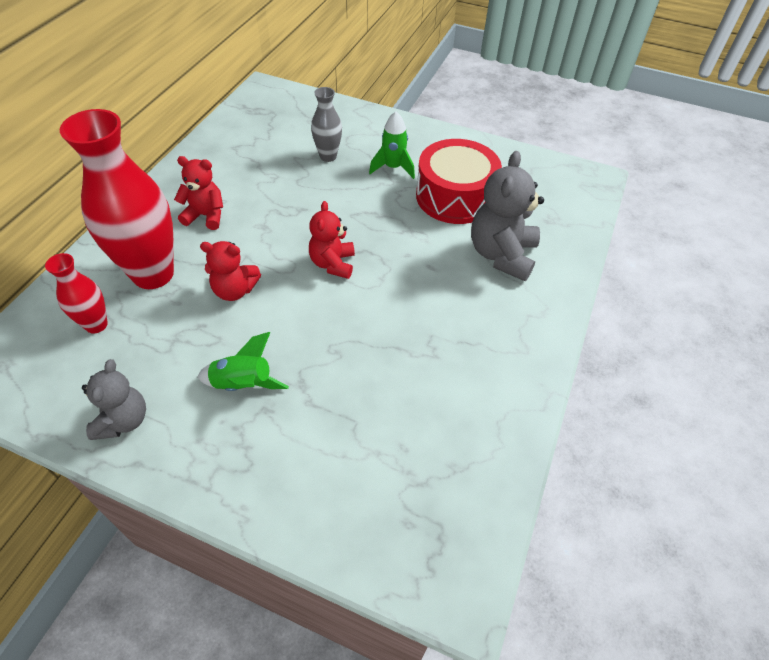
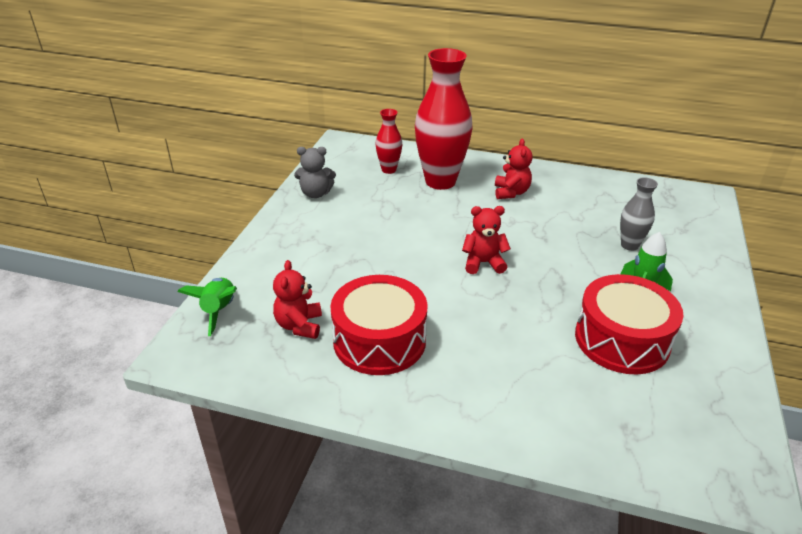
camera: 85 degrees right, 15 degrees down
(234, 290) = (436, 218): red teddy bear -> red teddy bear (299, 325)
(243, 384) = (348, 234): green rocket -> green rocket (219, 311)
(446, 368) = (379, 340): none -> red drum
(501, 255) = (544, 380): grey teddy bear -> none

